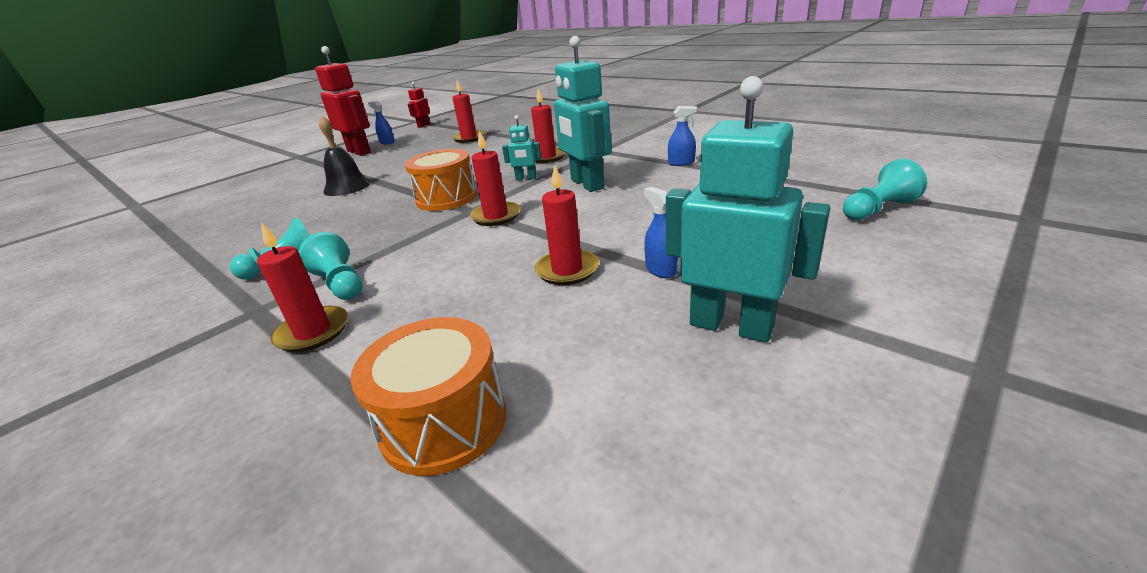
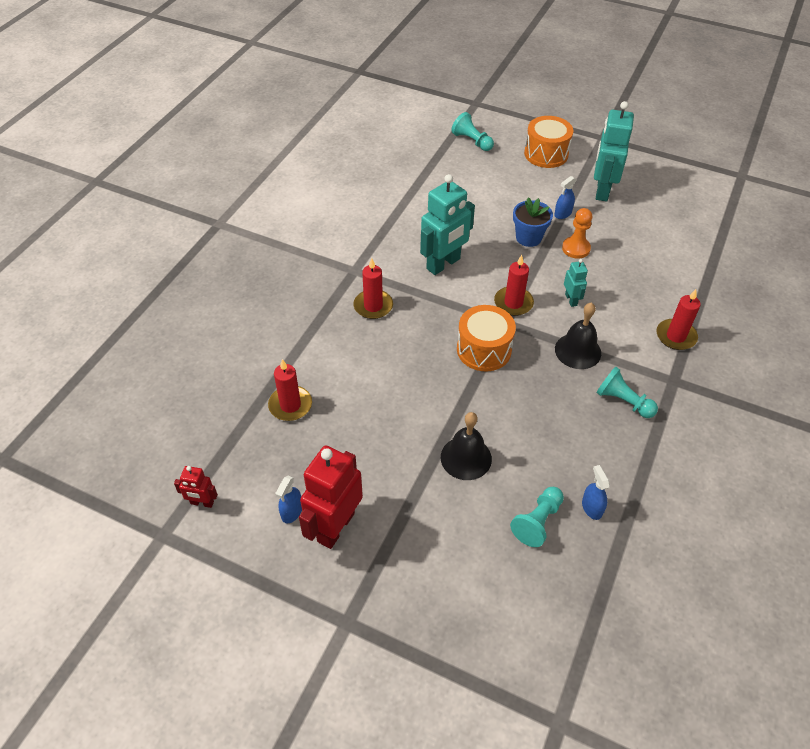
camera: 110 degrees left, 20 degrees up
(340, 284) = (630, 351): turquoise pawn -> turquoise pawn (537, 522)
(386, 247) = (578, 351): none -> black bell
(444, 422) = (698, 260): orange drum -> orange drum (546, 154)
(526, 179) = (433, 306): turquoise robot -> turquoise robot (571, 300)
(567, 270) = (576, 248): red candle -> orange pawn
(610, 235) = (528, 238): none -> blue flower pot
(681, 163) = (393, 216): blue spray bottle -> blue spray bottle (592, 508)

